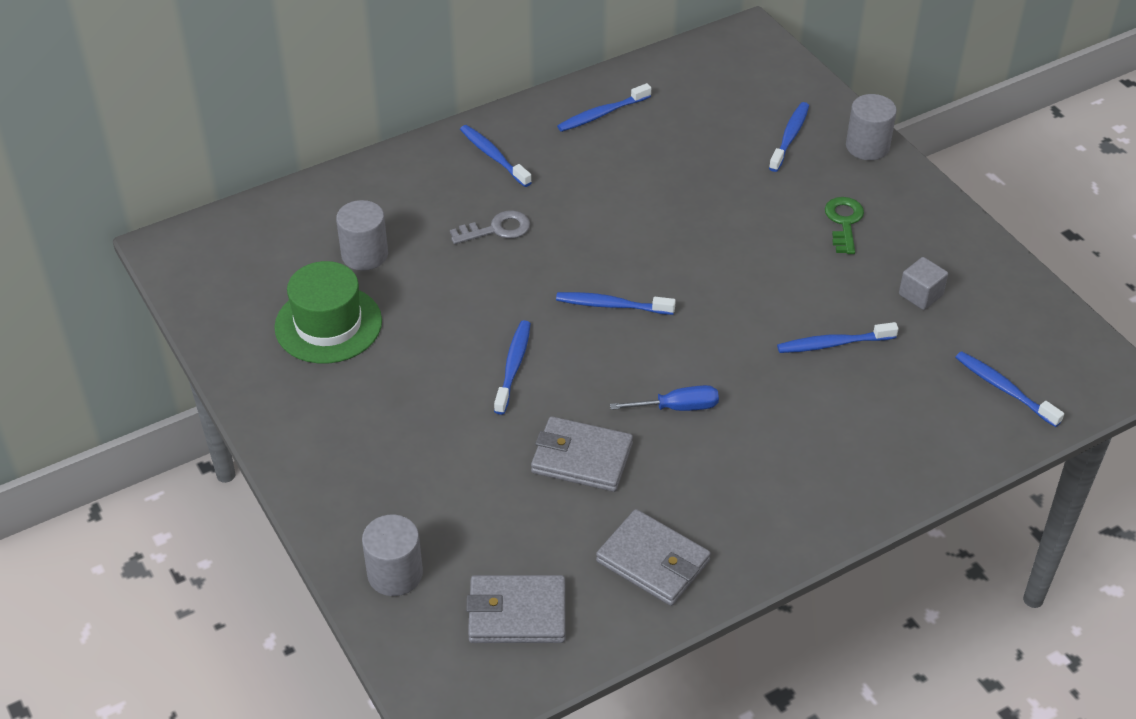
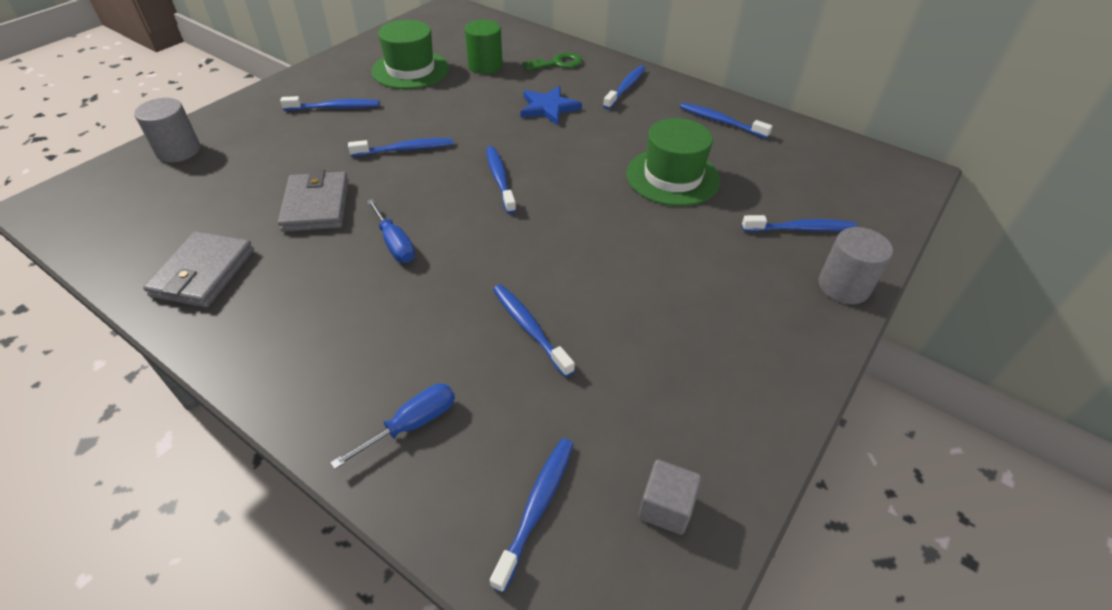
camera: 65 degrees right, 0 degrees up
(364, 254) = (485, 66): grey cylinder -> green cylinder
(380, 413) = (334, 108): none -> blue toothbrush
(497, 229) = (548, 108): grey key -> blue star
(517, 613) = (140, 214): grey wallet -> none
(675, 184) = (672, 177): none -> green hat
(844, 222) = (713, 295): green key -> green key (557, 63)
(907, 440) = (411, 425): none -> blue screwdriver
(920, 295) = (648, 384): grey cube -> grey cube (665, 507)

